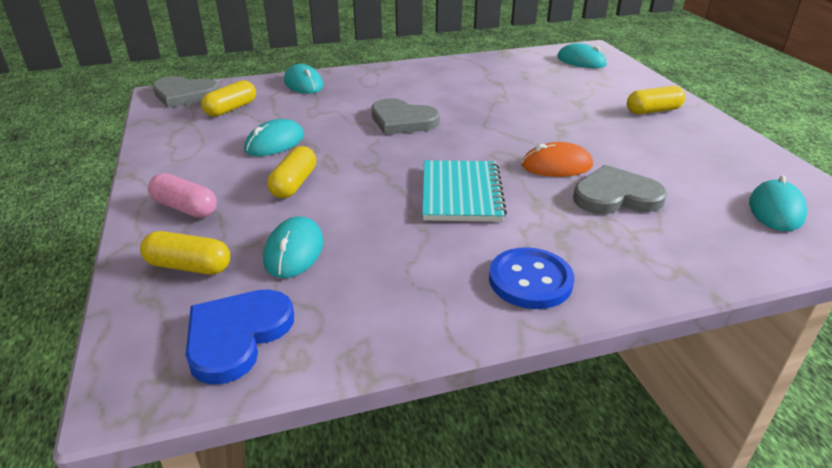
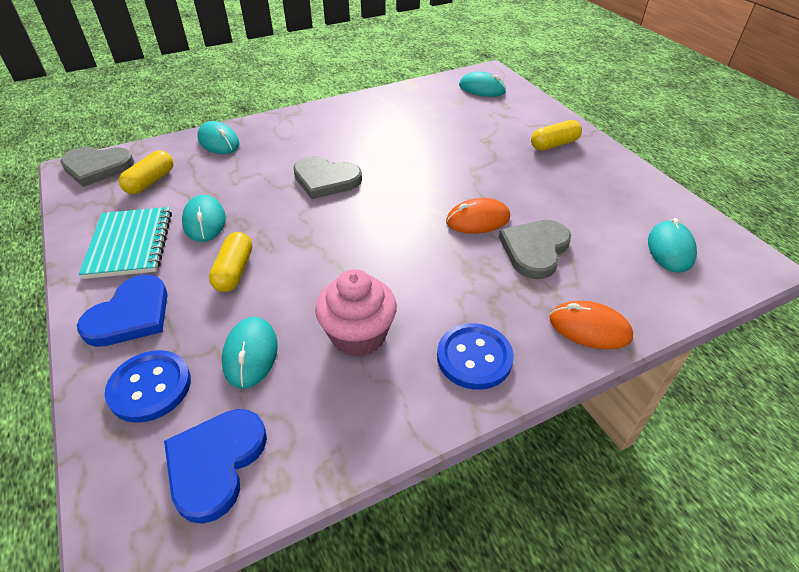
camera: 10 degrees left, 10 degrees up
(185, 208) = (130, 315): pink capsule -> blue heart
(189, 266) = (150, 387): yellow capsule -> blue button
(275, 143) = (204, 221): turquoise mouse -> turquoise mouse turned 45 degrees counterclockwise
(408, 248) = (358, 335): none -> pink cupcake
(461, 193) = (396, 263): turquoise notebook -> turquoise notebook (130, 244)
(616, 196) = (535, 250): grey heart -> grey heart turned 45 degrees counterclockwise
(667, 269) = (589, 328): none -> orange mouse

